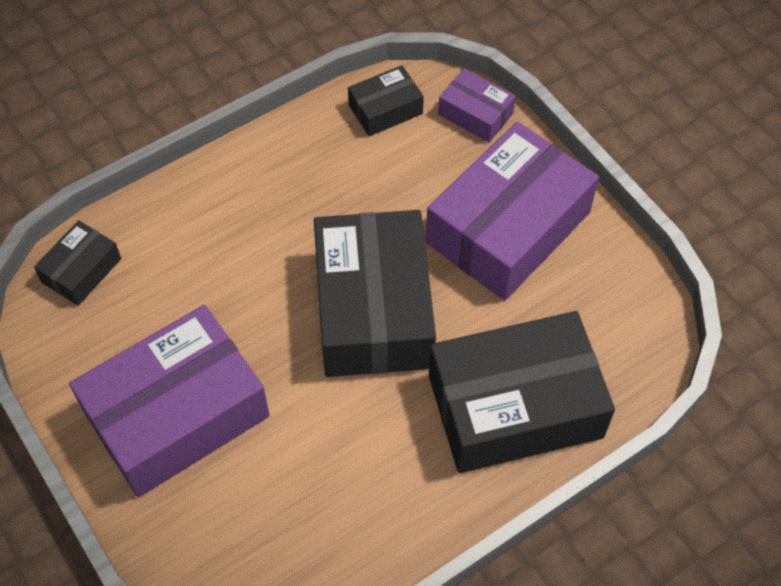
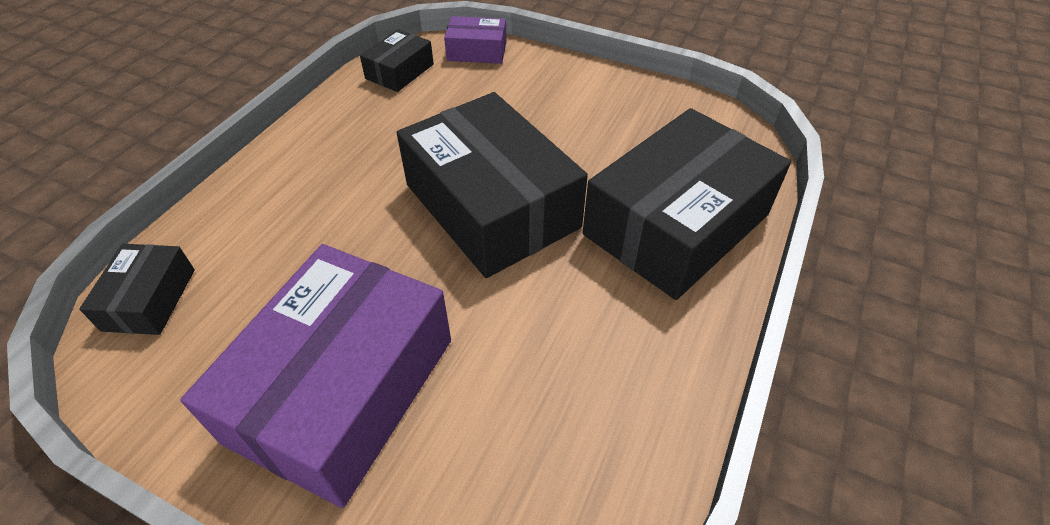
camera: 30 degrees left, 10 degrees down
(508, 228) = (562, 108): purple box -> none

